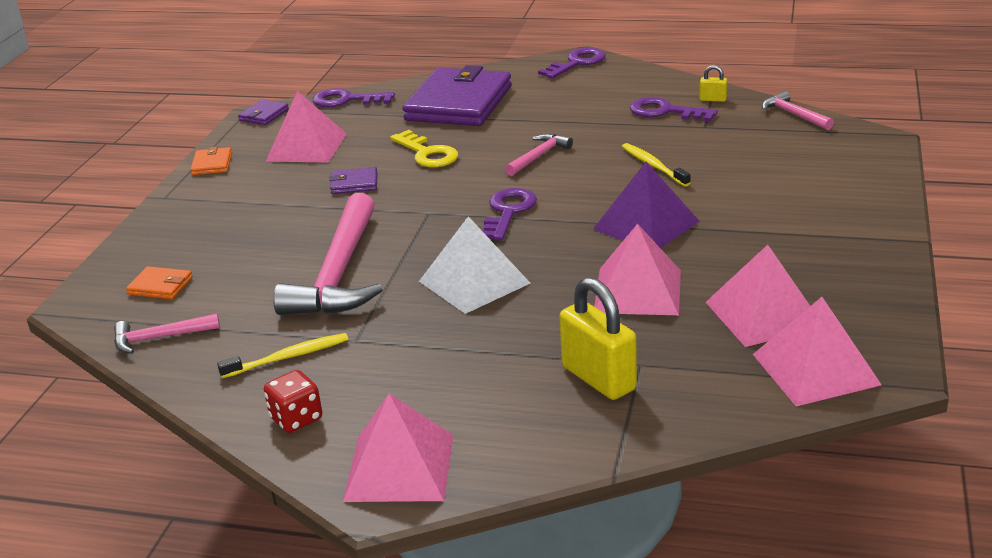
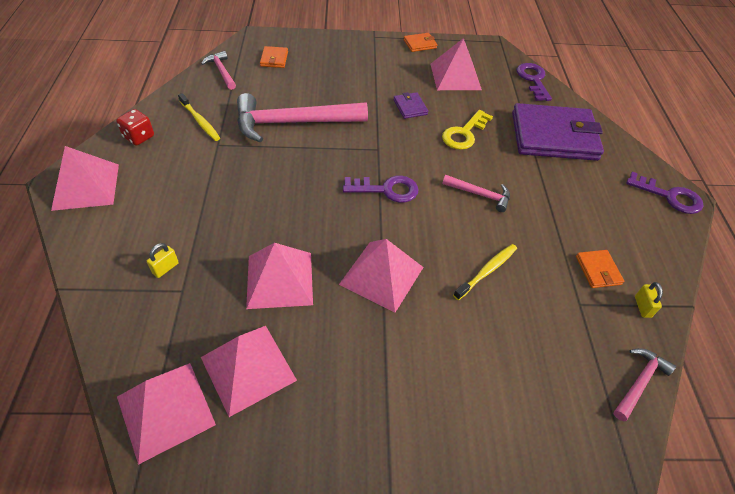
camera: 70 degrees right, 20 degrees up
(264, 115) = (494, 49): purple wallet -> none
(474, 282) = (287, 186): white pyramid -> none
(598, 378) = (165, 268): yellow padlock -> yellow padlock, size x0.46
(646, 225) = (382, 275): purple pyramid -> pink pyramid
(665, 111) = (598, 270): purple key -> orange wallet

